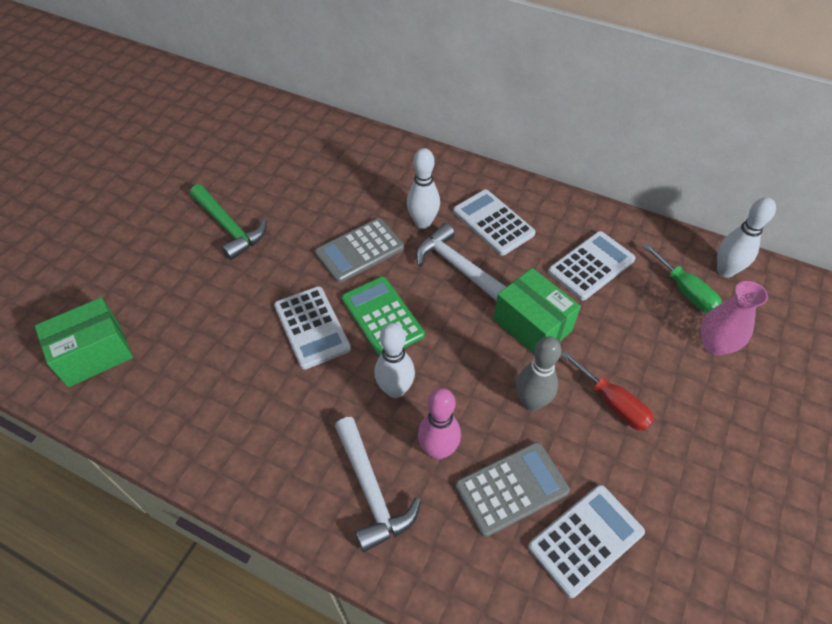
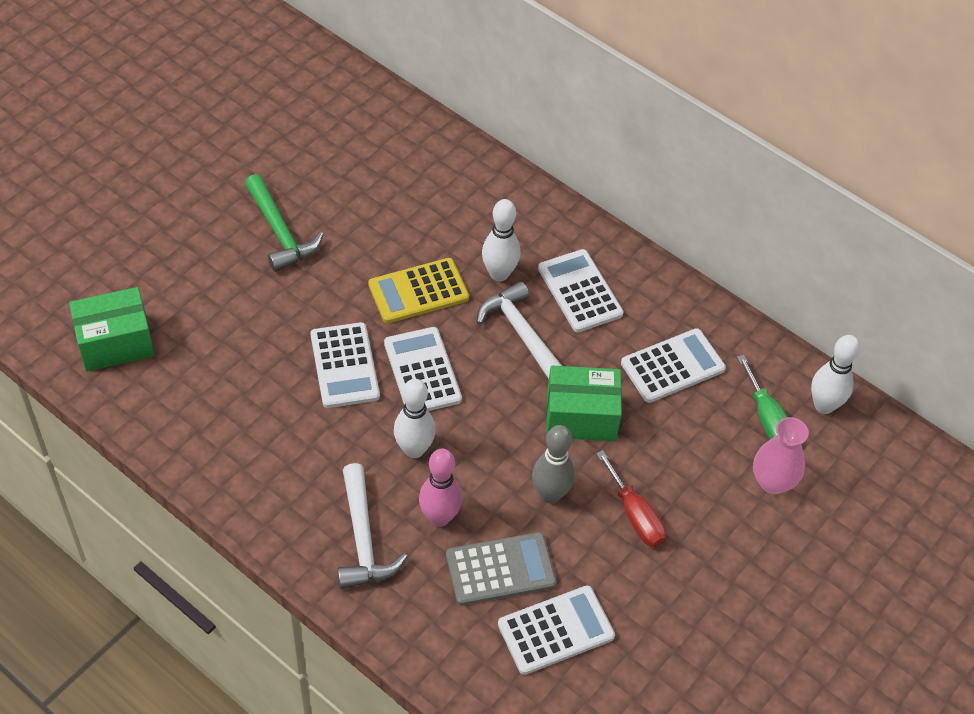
camera: 10 degrees right, 0 degrees up
(359, 250) = (418, 291): grey calculator -> yellow calculator
(382, 317) = (422, 371): green calculator -> white calculator
(532, 325) = (581, 416): green box -> green box turned 60 degrees counterclockwise

